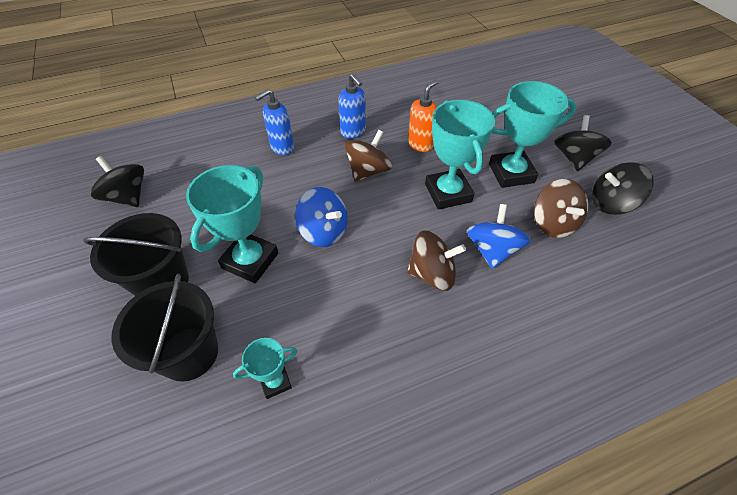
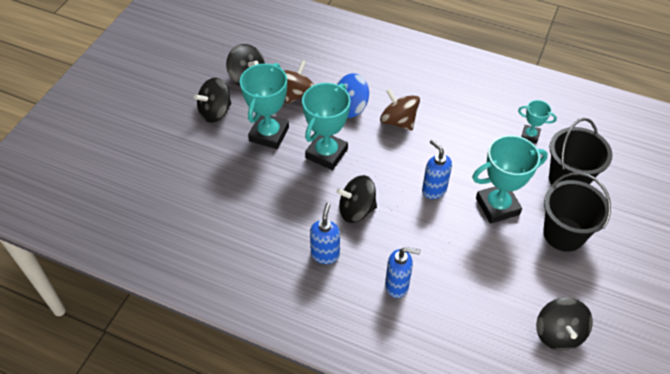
camera: 135 degrees left, 0 degrees up
(324, 231) = (434, 190): blue spinning top -> blue soap dispenser
(368, 171) = (356, 210): brown spinning top -> black spinning top
(420, 144) = (292, 201): orange soap dispenser -> none
(511, 173) = (269, 134): turquoise trophy -> turquoise trophy turned 75 degrees clockwise

